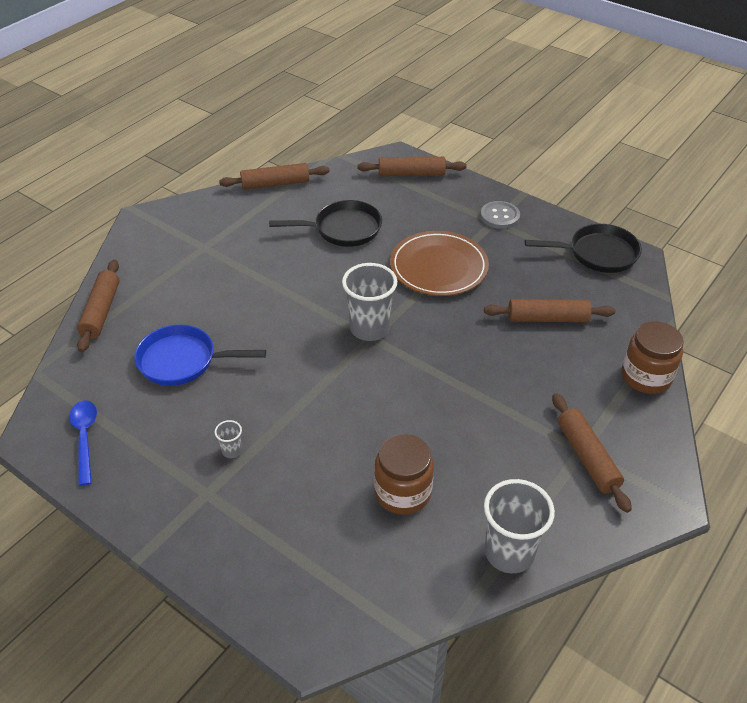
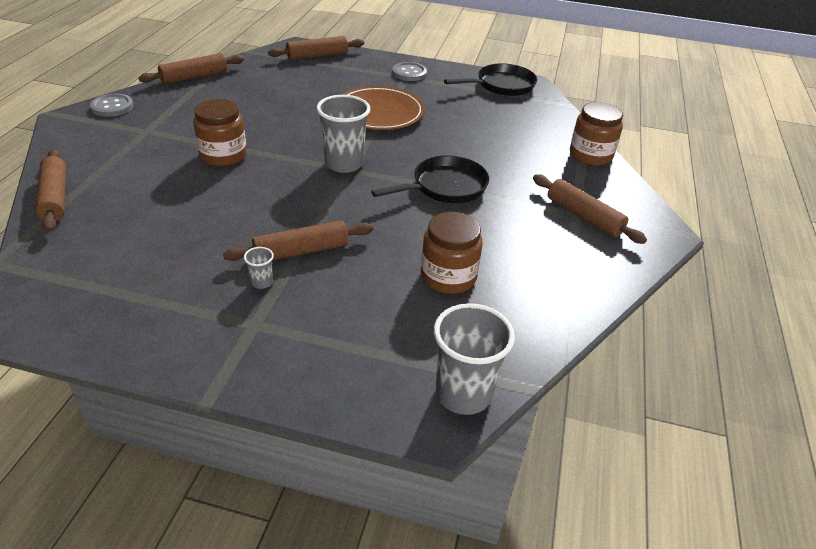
camera: 25 degrees left, 5 degrees down
(85, 438) = (87, 308): blue spoon -> none
(182, 361) = (169, 221): blue pan -> none
(186, 211) = (112, 107): none -> grey button
(260, 293) = (223, 155): none -> brown jar
(343, 229) = (278, 99): black pan -> black pan (445, 187)
(509, 552) = (568, 298): grey cup -> grey cup (463, 394)
(547, 318) = (490, 131): brown rolling pin -> brown rolling pin (301, 251)

